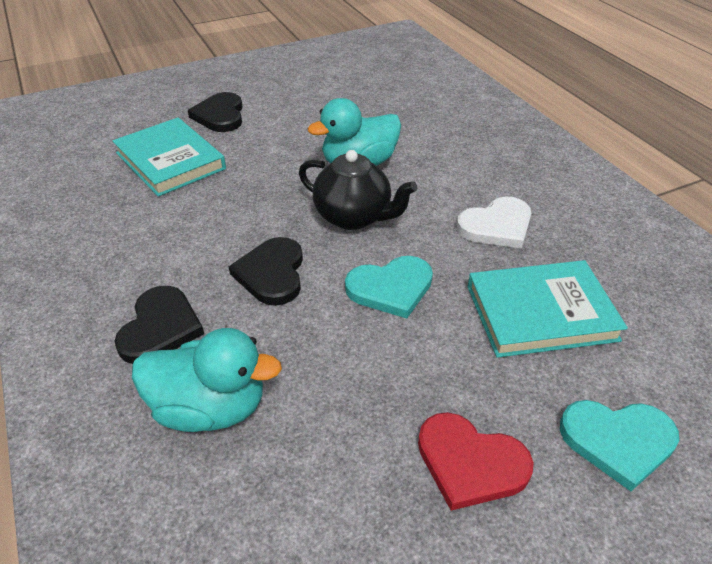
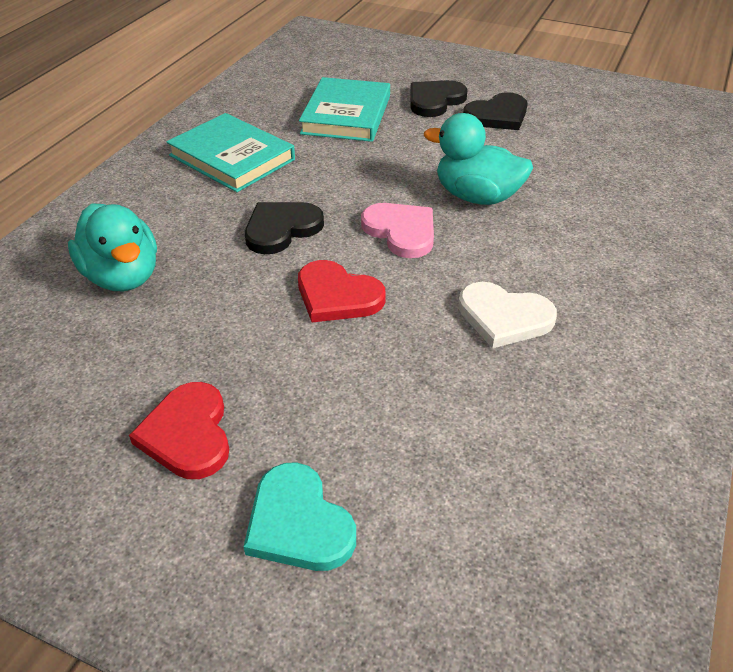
camera: 50 degrees right, 0 degrees up
(160, 328) = (172, 214): black heart -> black heart (497, 115)
(354, 217) = (401, 231): black teapot -> pink heart
(391, 288) = (337, 296): turquoise heart -> red heart
(541, 313) = (413, 401): turquoise book -> turquoise book (232, 157)

